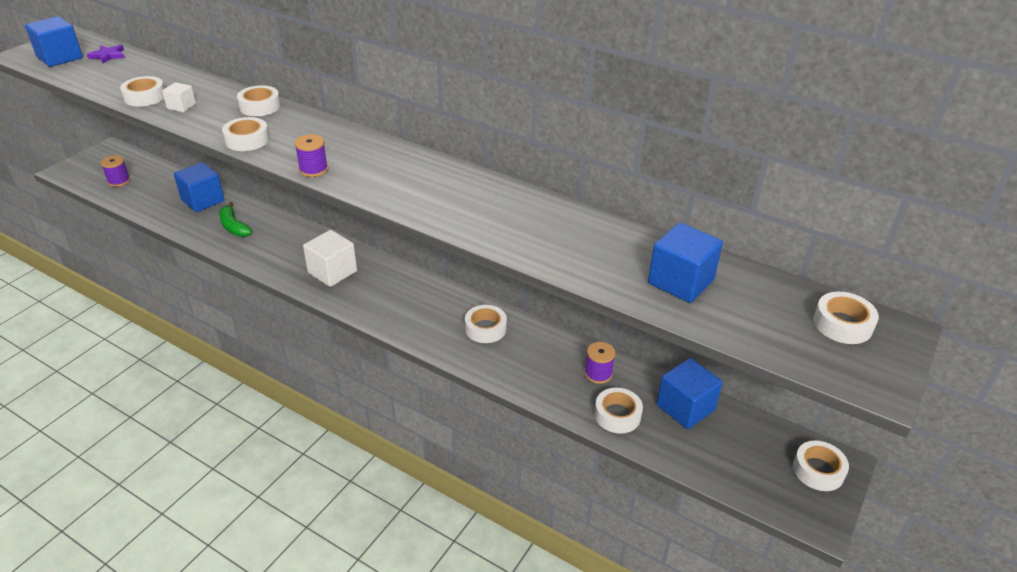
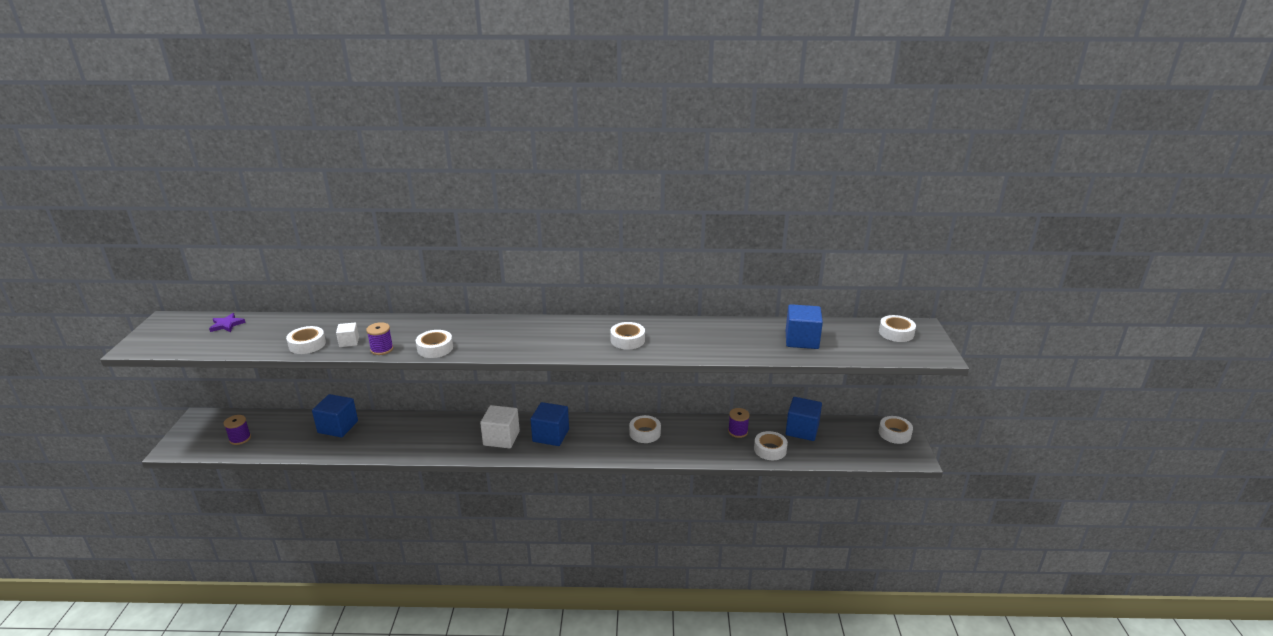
camera: 30 degrees left, 10 degrees down
(60, 57) = (180, 338): blue cube -> blue cube (551, 435)
(234, 226) = (387, 436): green banana -> none
(260, 106) = (414, 324): white tape -> white tape (627, 340)
(313, 169) = (510, 351): purple spool -> purple spool (382, 349)

